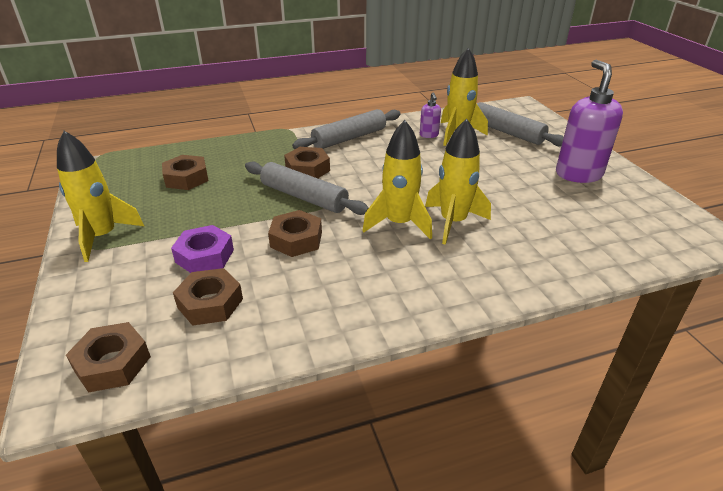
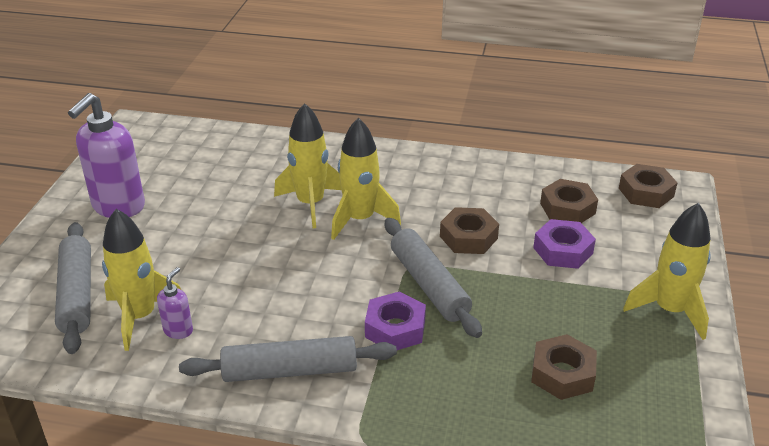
camera: 150 degrees left, 0 degrees up
(307, 169) = (395, 328): brown nut -> purple nut

